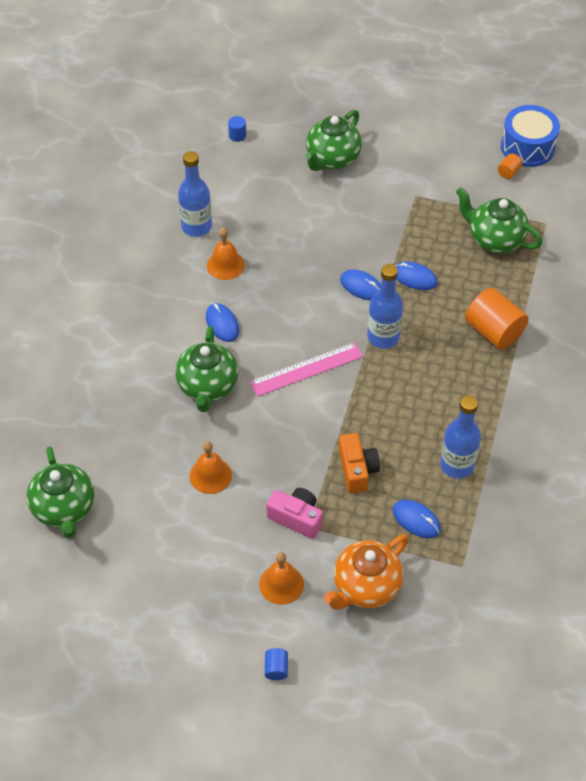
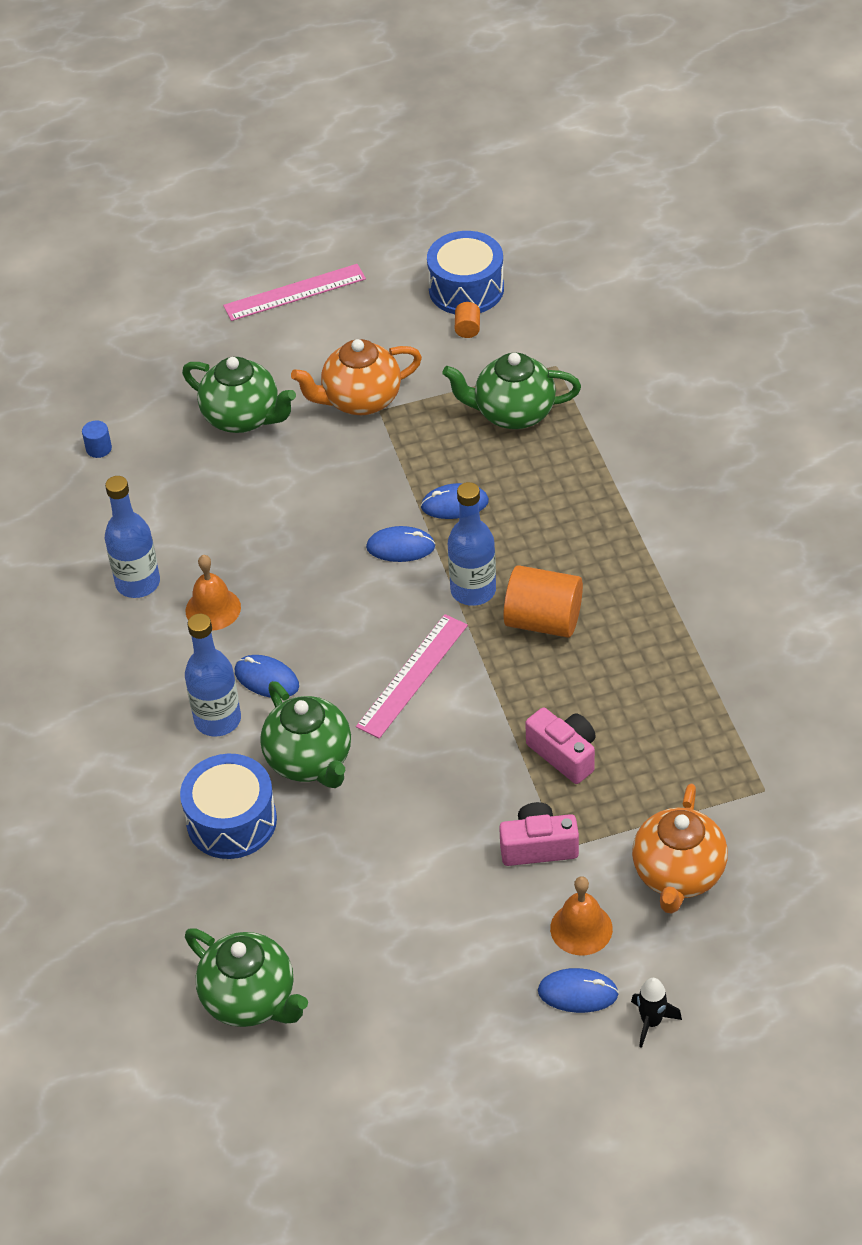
camera: 30 degrees left, 5 degrees down
(137, 397) = (231, 821): none -> blue drum
(210, 475) = (398, 858): orange bell -> none
(276, 668) = (651, 1022): blue cylinder -> black rocket
(332, 159) = (243, 418): green teapot -> green teapot turned 60 degrees counterclockwise
(357, 470) = (564, 754): orange camera -> pink camera
(409, 184) = (360, 400): none -> orange teapot
(416, 520) = (675, 770): blue mouse -> blue mouse (578, 992)
(422, 98) = (294, 292): none -> pink ruler
(457, 465) = (671, 685): blue bottle -> blue bottle (217, 720)
(494, 331) = (594, 516): orange cylinder -> orange cylinder (543, 621)

